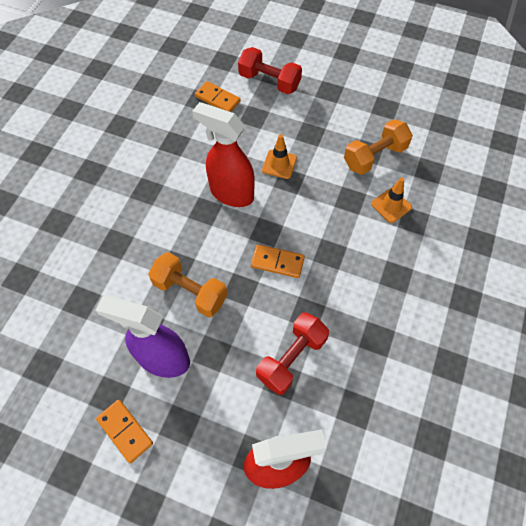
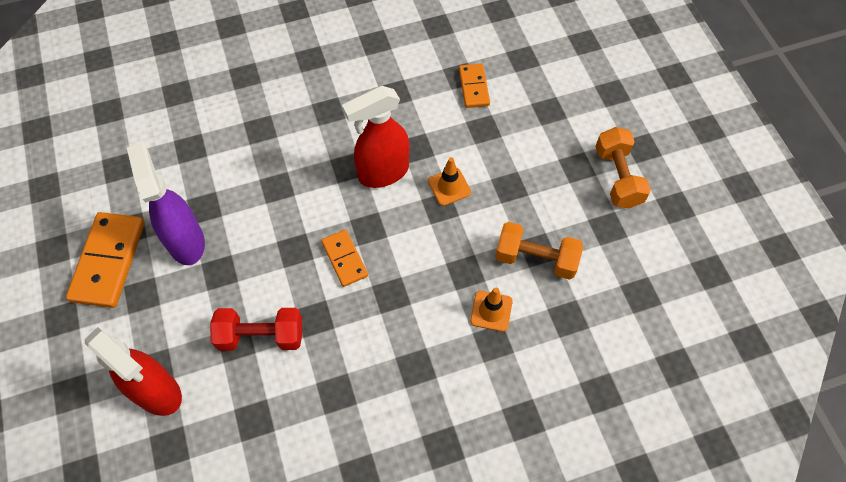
camera: 50 degrees right, 0 degrees up
(125, 431) = (109, 261): orange domino -> orange domino, size x1.73
(190, 291) = (261, 215): orange dumbbell -> orange dumbbell (617, 177)
(231, 193) = (383, 173): red spray bottle -> red spray bottle turned 105 degrees counterclockwise
(269, 81) = (536, 111): red dumbbell -> none

